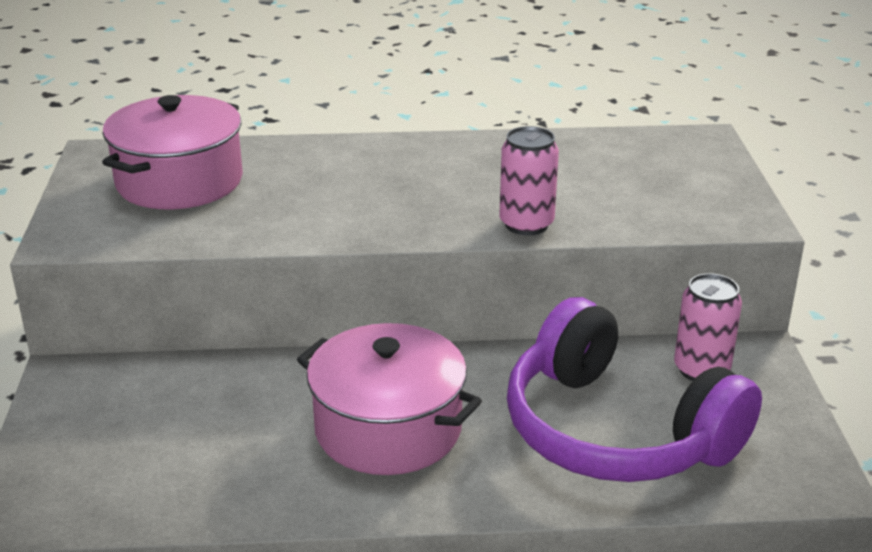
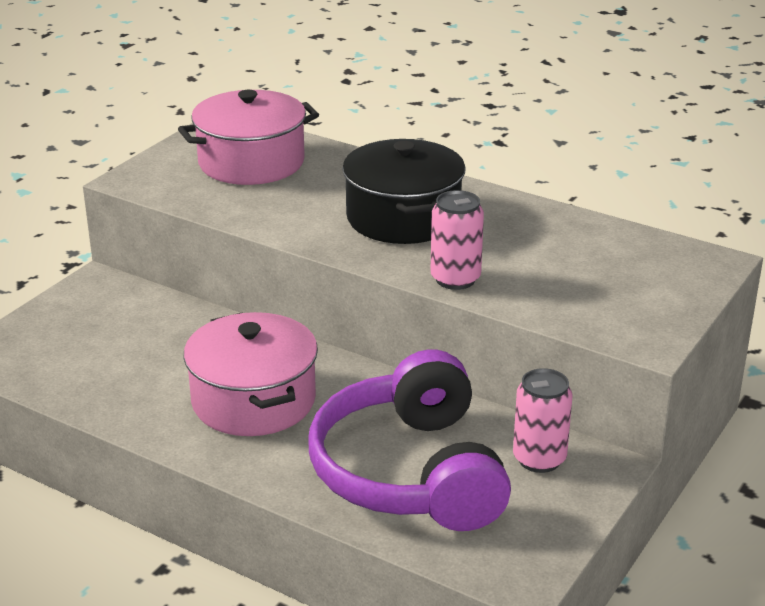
camera: 35 degrees right, 0 degrees up
(403, 185) = (403, 217): none -> black pot

